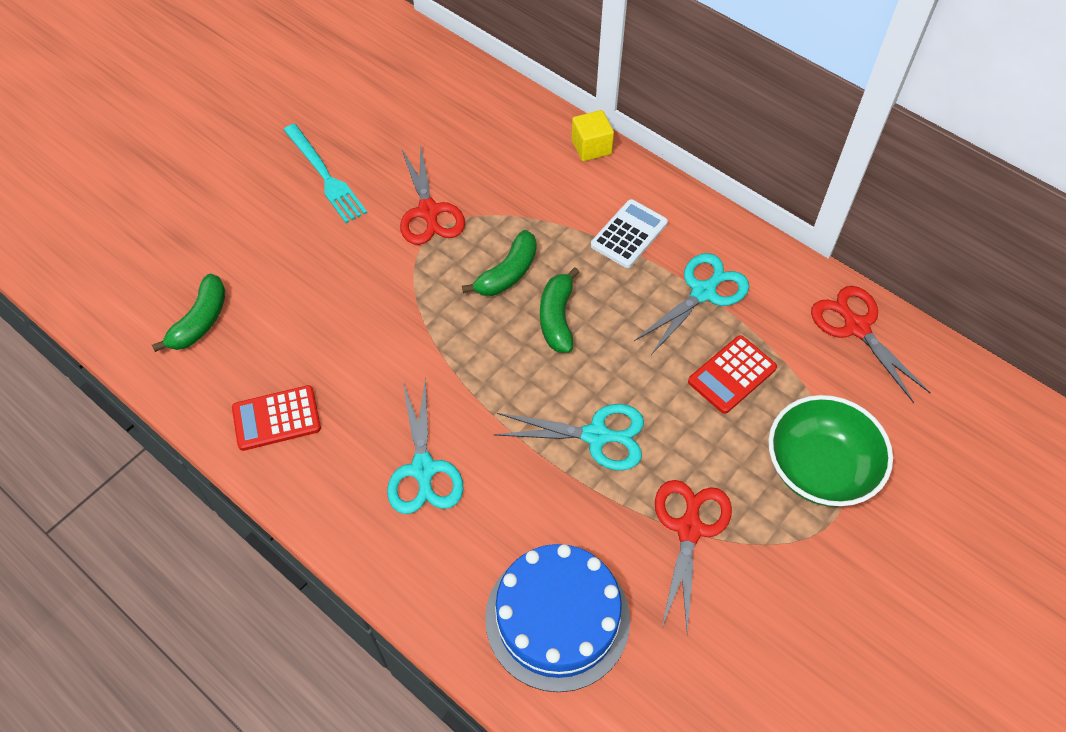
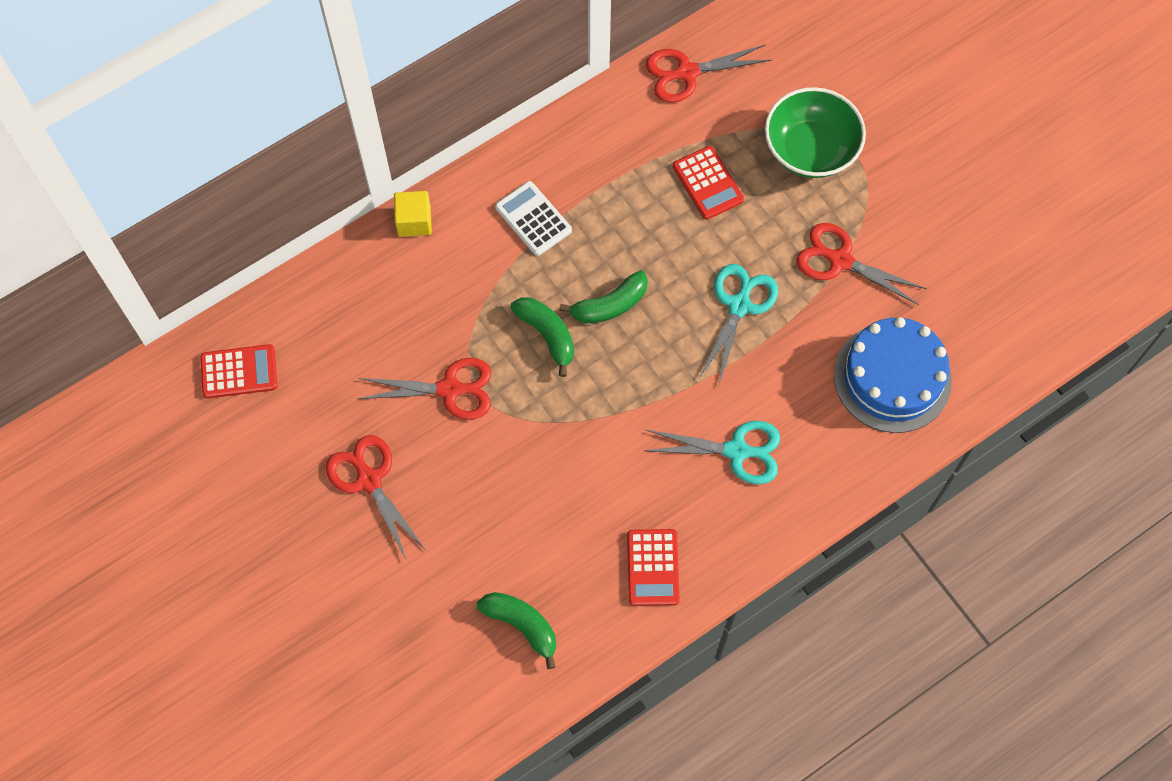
camera: 75 degrees left, 10 degrees up
(325, 176) = (369, 480): turquoise fork -> red scissors
(406, 68) = (239, 372): none -> red calculator
(557, 318) = (610, 305): green banana -> green banana turned 45 degrees counterclockwise
(703, 292) = (617, 178): turquoise scissors -> none

